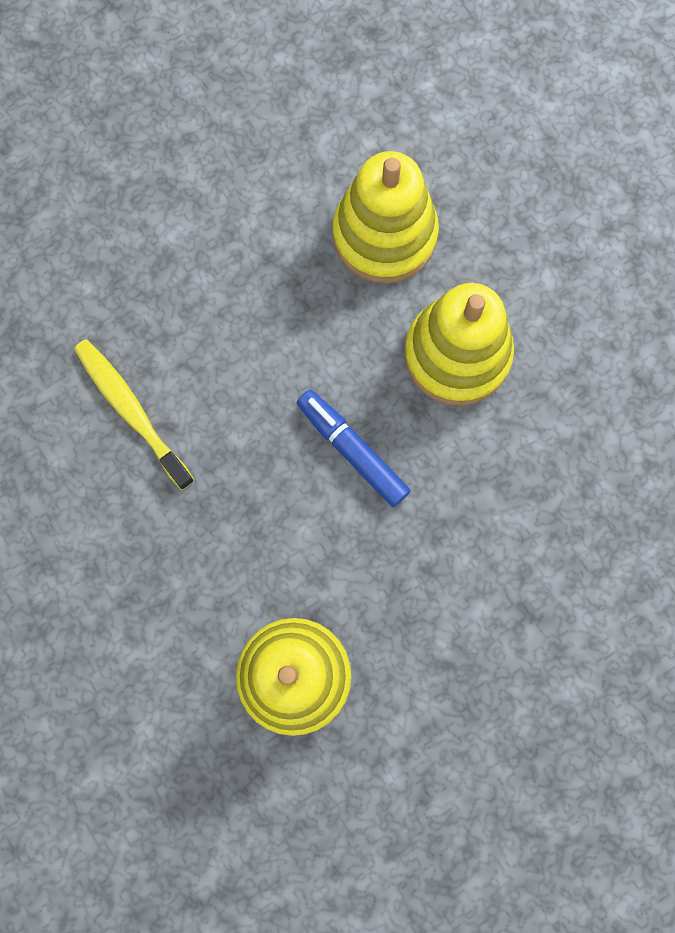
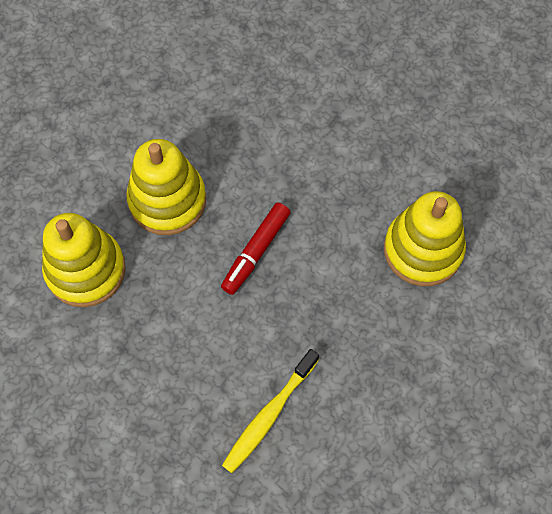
camera: 105 degrees left, 10 degrees down
(352, 450) = (256, 252): blue marker -> red marker

